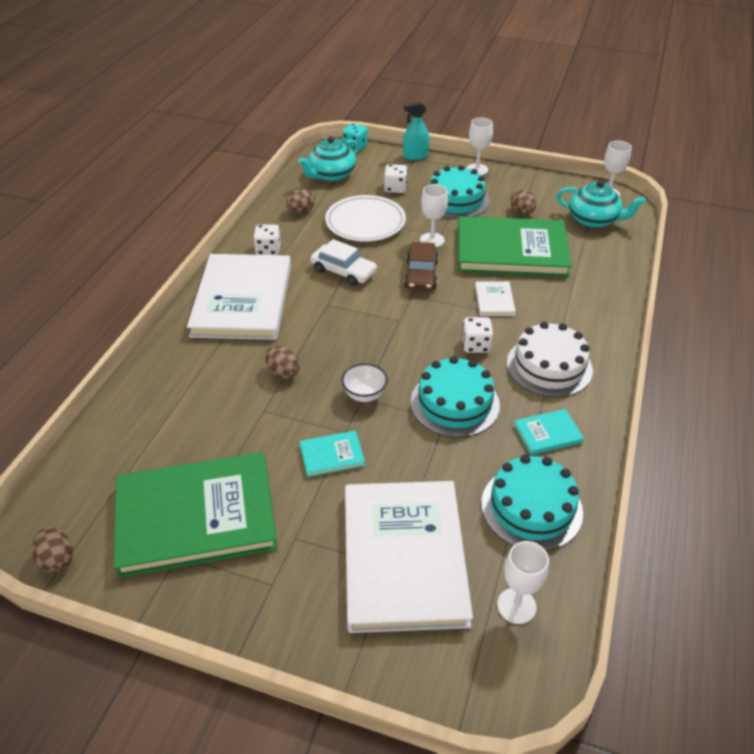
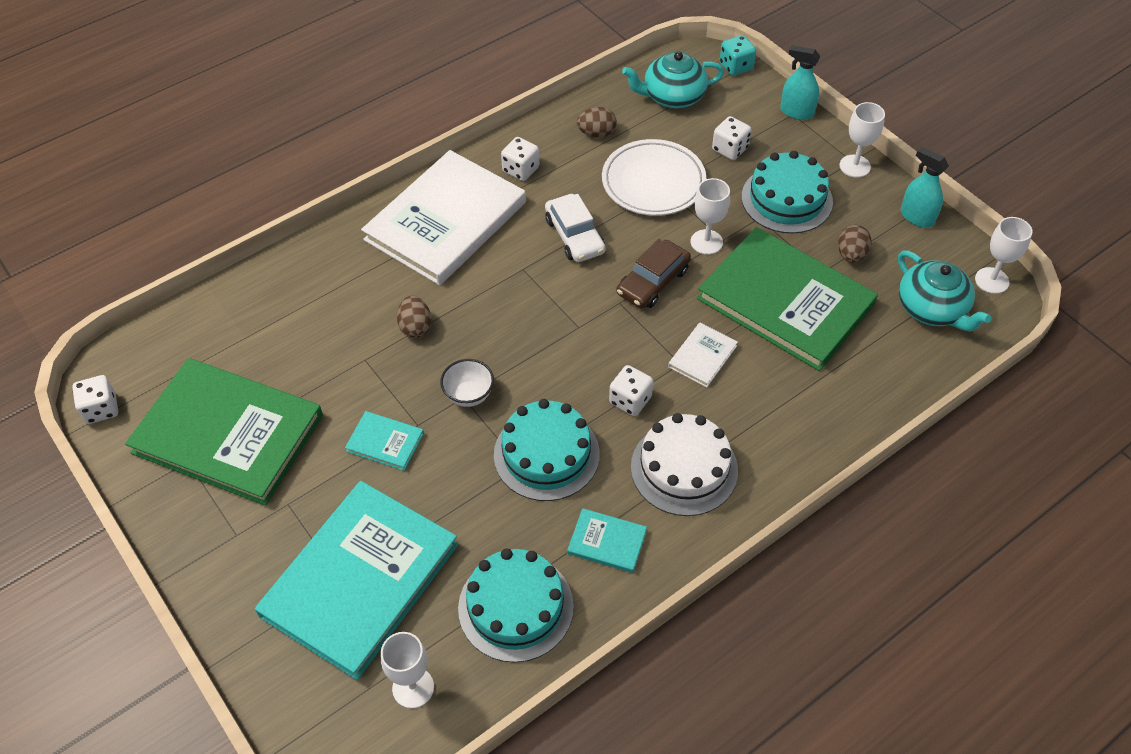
camera: 35 degrees right, 10 degrees up
(57, 559) = (101, 409): brown egg -> white dice
(404, 557) = (360, 580): white book -> turquoise book
(537, 180) = (917, 217): none -> turquoise spray bottle

